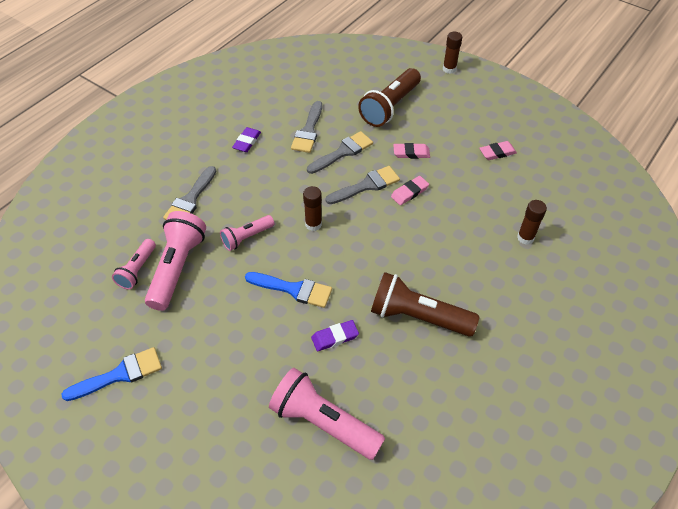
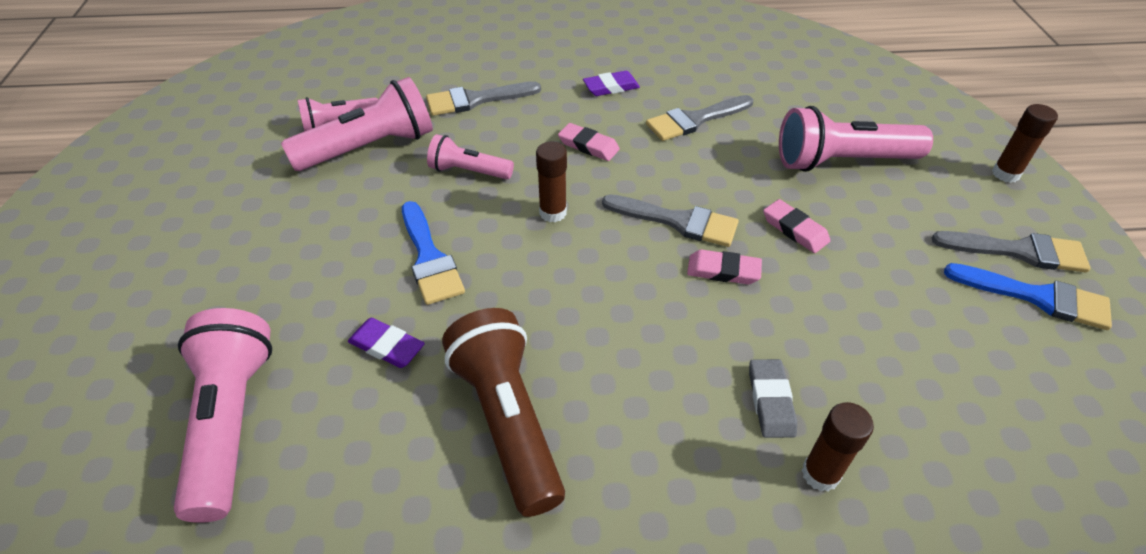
camera: 50 degrees right, 5 degrees down
(119, 375) = (185, 195): blue brush -> blue brush (1036, 297)
(342, 152) = (702, 167): grey brush -> grey brush (1018, 251)
(390, 107) = (842, 161): brown flashlight -> pink flashlight
(484, 227) = (770, 401): none -> grey eraser
(497, 152) = (940, 324): pink eraser -> pink eraser (588, 145)

